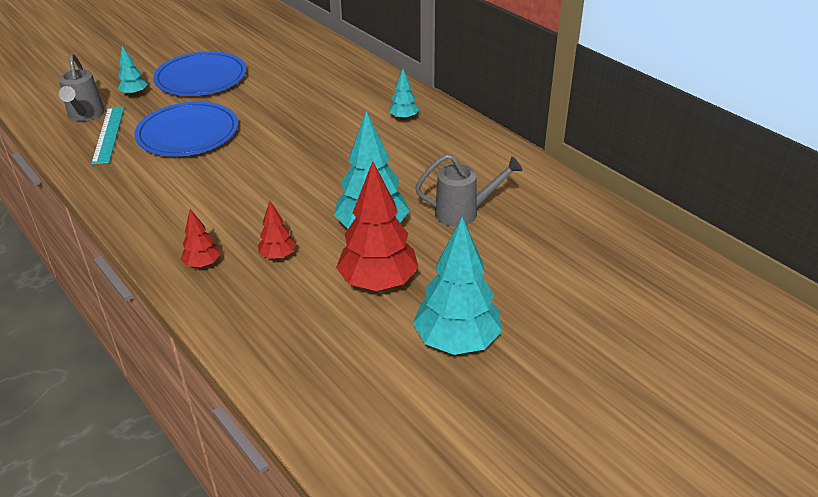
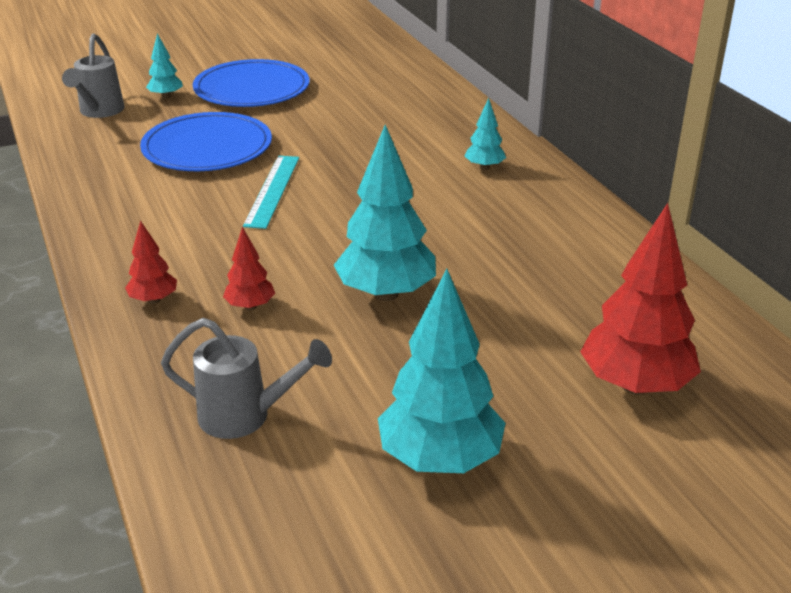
camera: 15 degrees right, 5 degrees down
(108, 134) = (115, 136): turquoise ruler -> turquoise ruler (272, 190)
(378, 282) = (365, 362): red tree -> red tree (635, 385)
(463, 213) = (518, 295): grey watering can -> grey watering can (245, 416)

